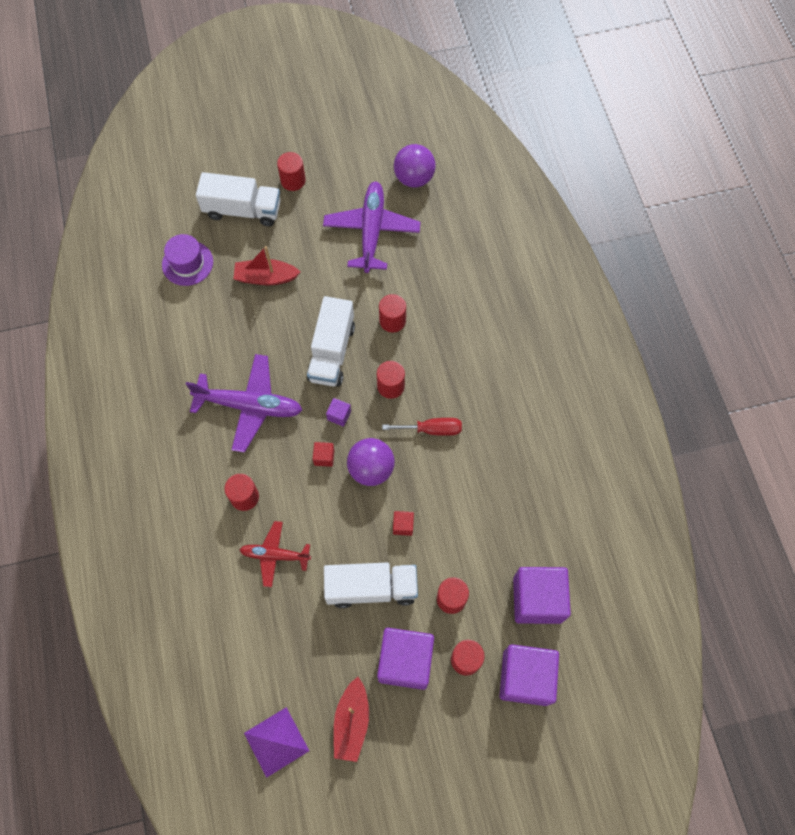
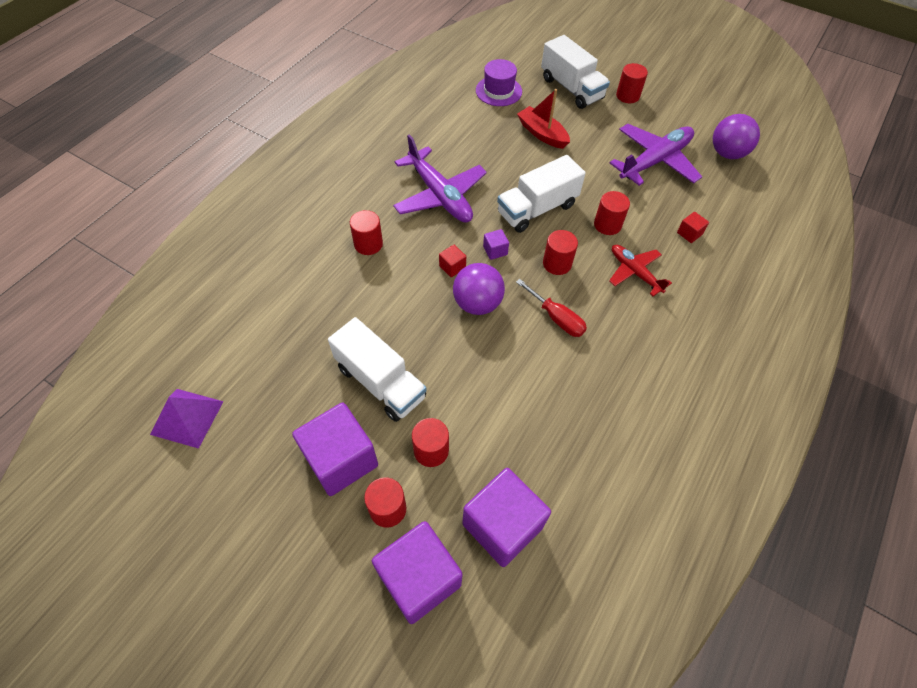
camera: 45 degrees right, 10 degrees down
(275, 555) = (342, 297): red plane -> red plane (634, 272)
(352, 722) = (250, 461): red boat -> none
(403, 525) = (456, 362): red cube -> red cube (689, 233)

